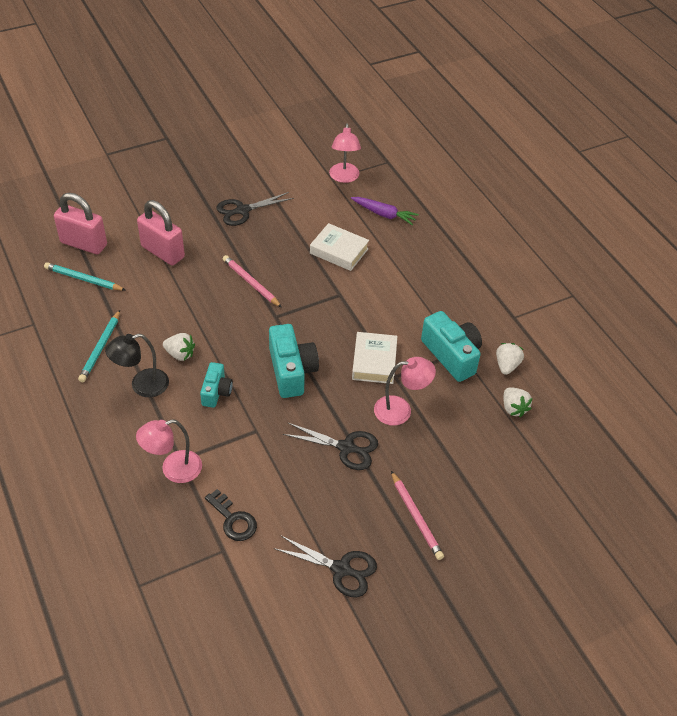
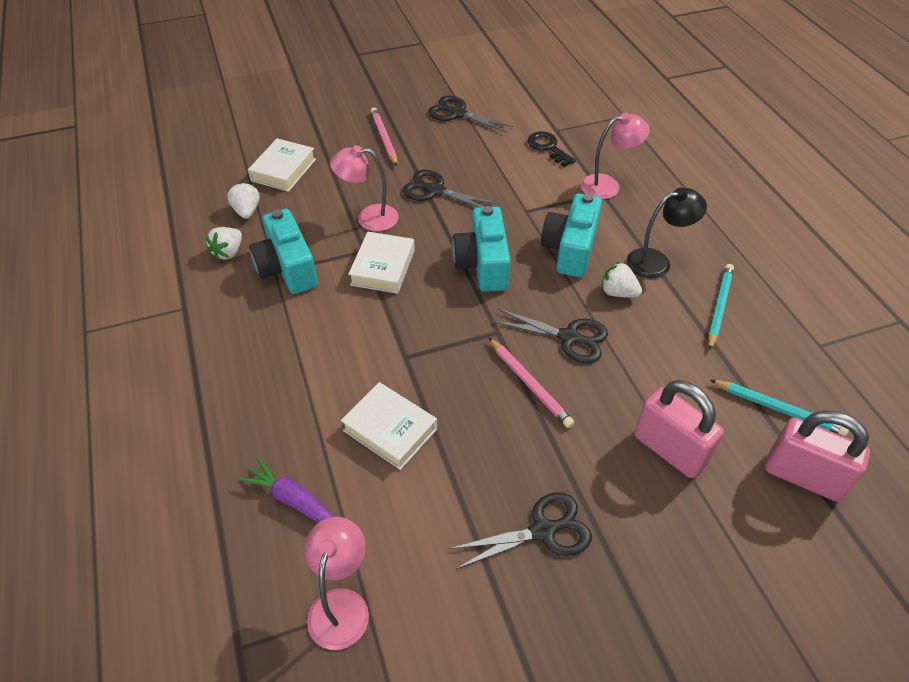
camera: 170 degrees left, 0 degrees up
(216, 392) = (570, 249): turquoise camera -> turquoise camera, size x1.67
(222, 316) = (568, 337): none -> black scissors
(503, 461) = (283, 170): none -> white book

